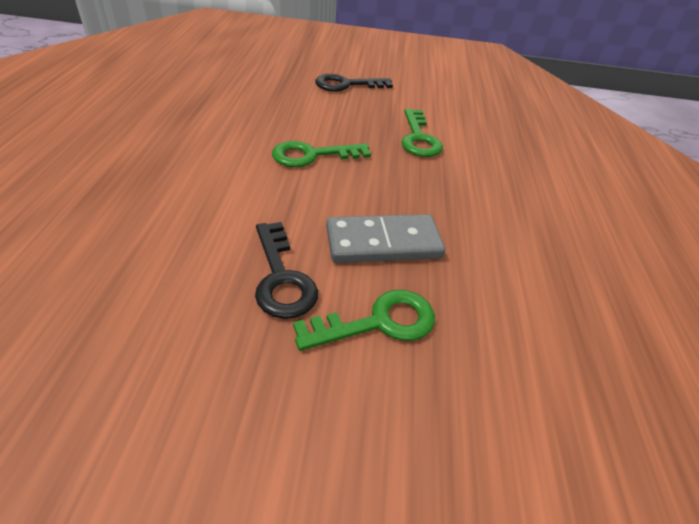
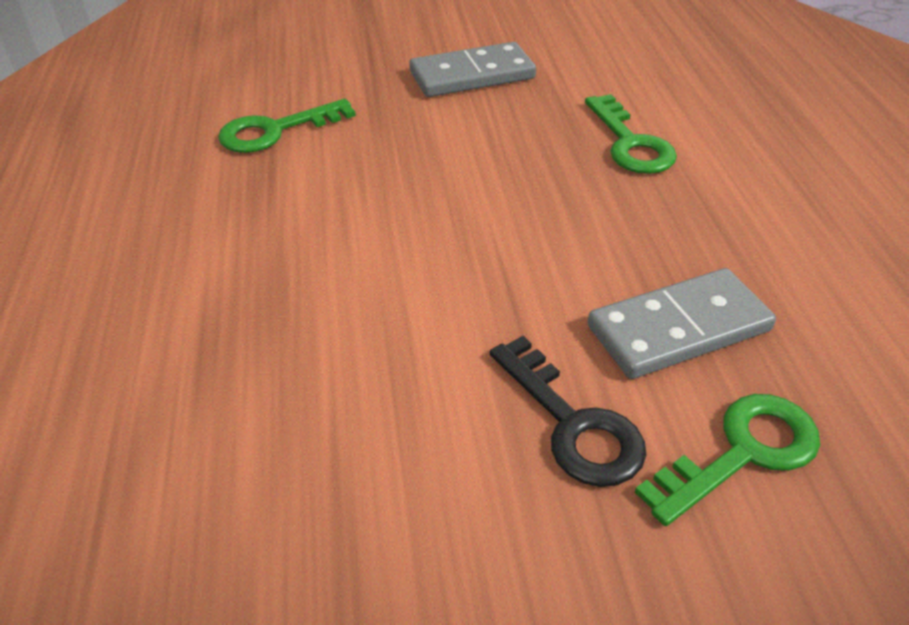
camera: 10 degrees left, 0 degrees up
(312, 155) = (495, 212): green key -> green key (275, 131)
(346, 85) = (472, 75): black key -> grey domino

